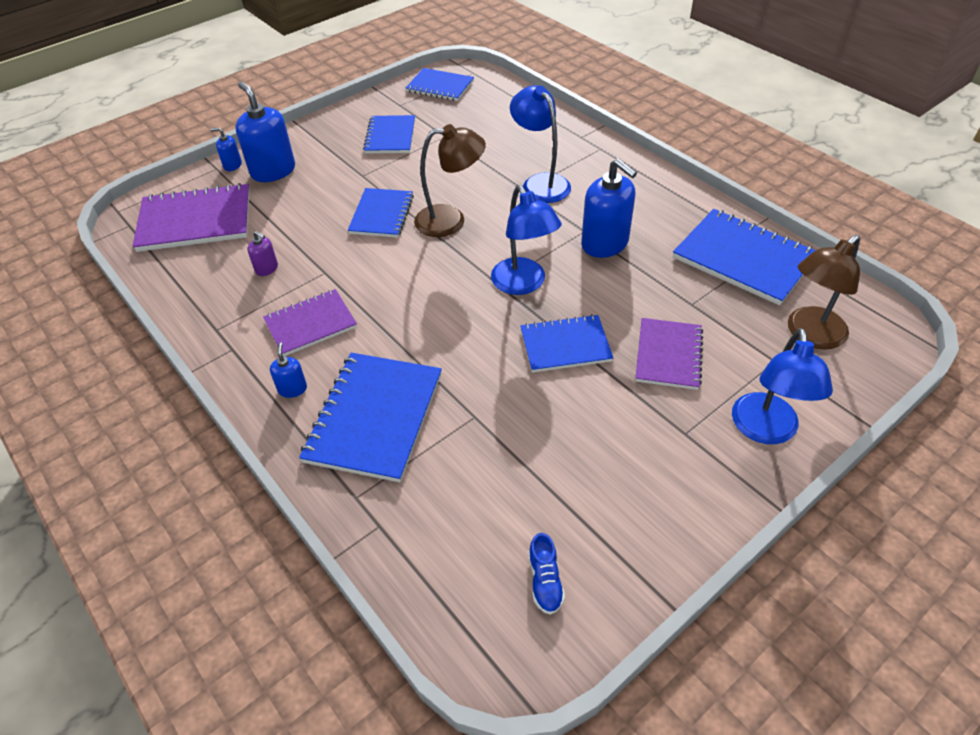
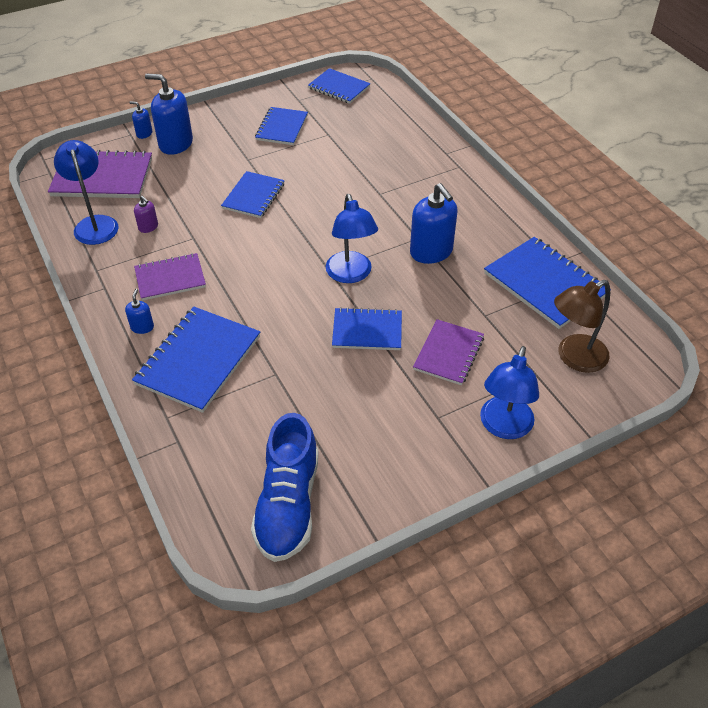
camera: 10 degrees right, 0 degrees up
(273, 171) = (175, 144): blue soap dispenser -> blue soap dispenser turned 45 degrees counterclockwise
(451, 220) = (309, 210): brown lamp -> none
(540, 183) = (395, 189): blue lamp -> blue lamp (94, 224)
(545, 581) = (288, 504): blue shoe -> blue shoe, size x2.40

